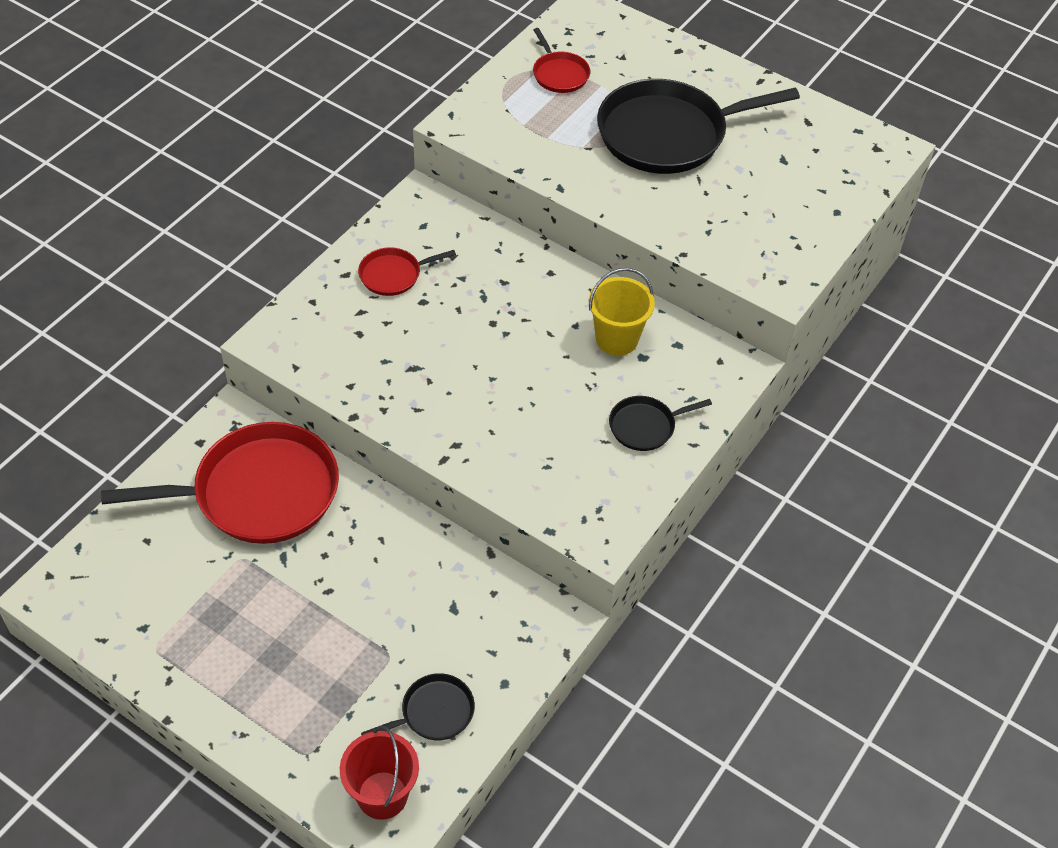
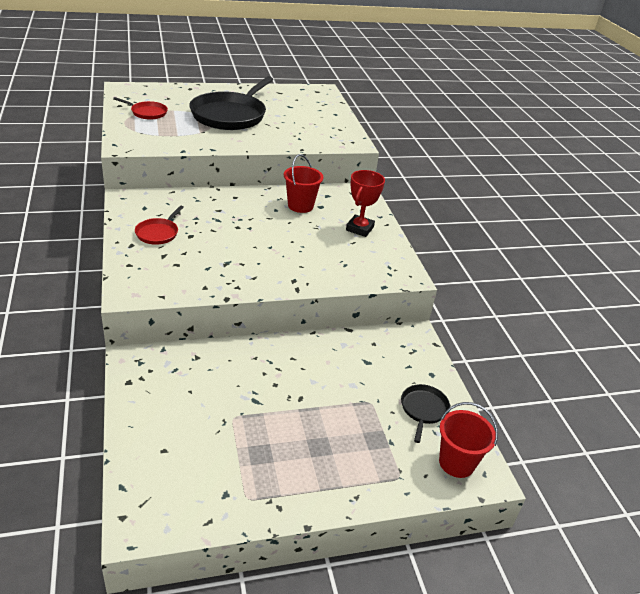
camera: 50 degrees left, 15 degrees down
(258, 492) = (198, 382): red pan -> none
(617, 339) = (300, 206): yellow bucket -> red bucket
(645, 426) = (359, 228): black pan -> red trophy

